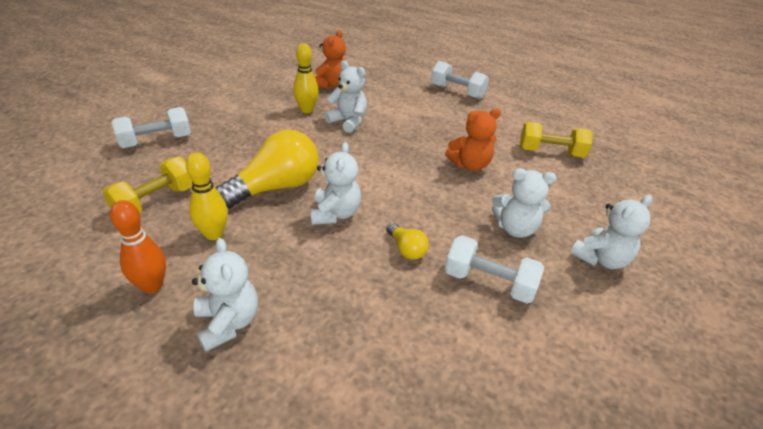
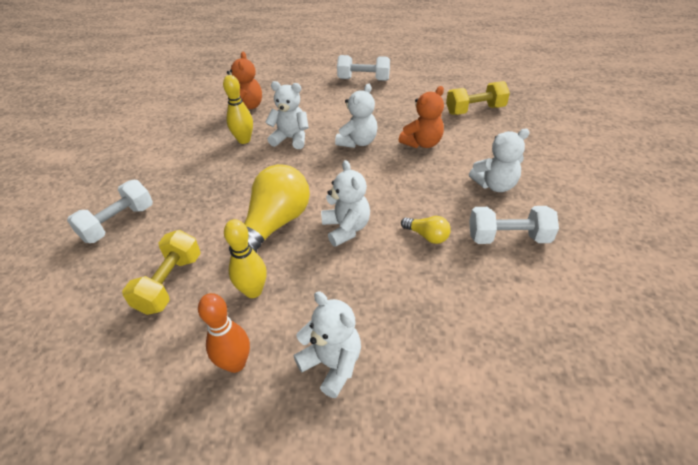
camera: 20 degrees left, 5 degrees up
(601, 259) = (570, 185): white teddy bear -> white teddy bear (358, 142)

